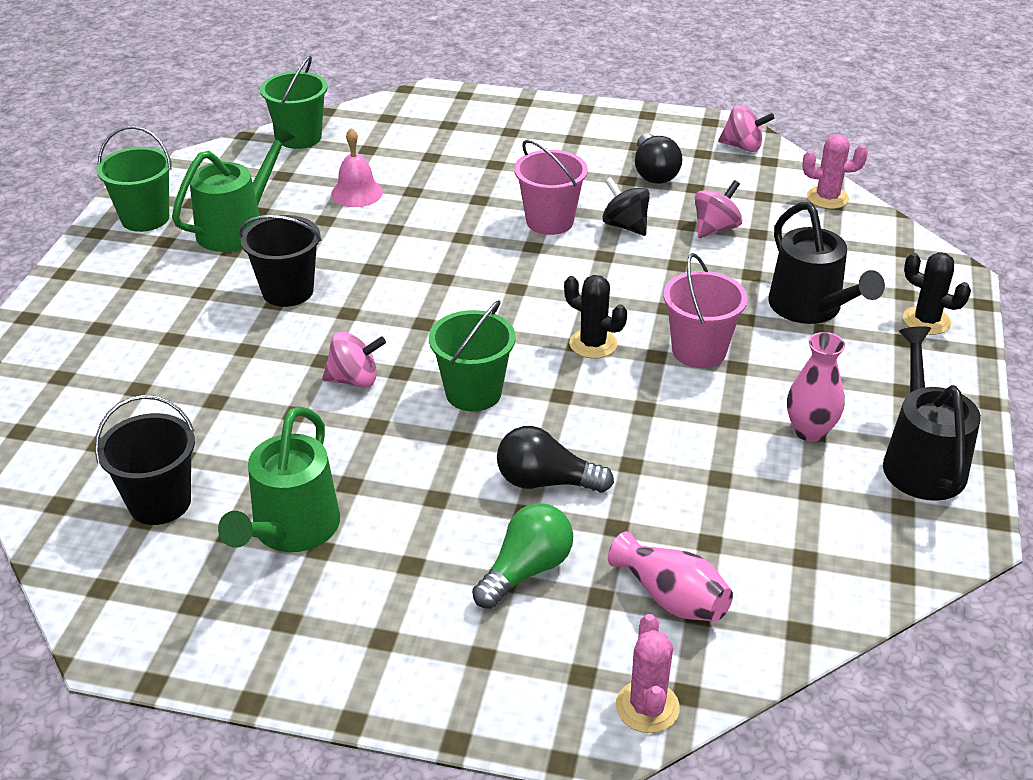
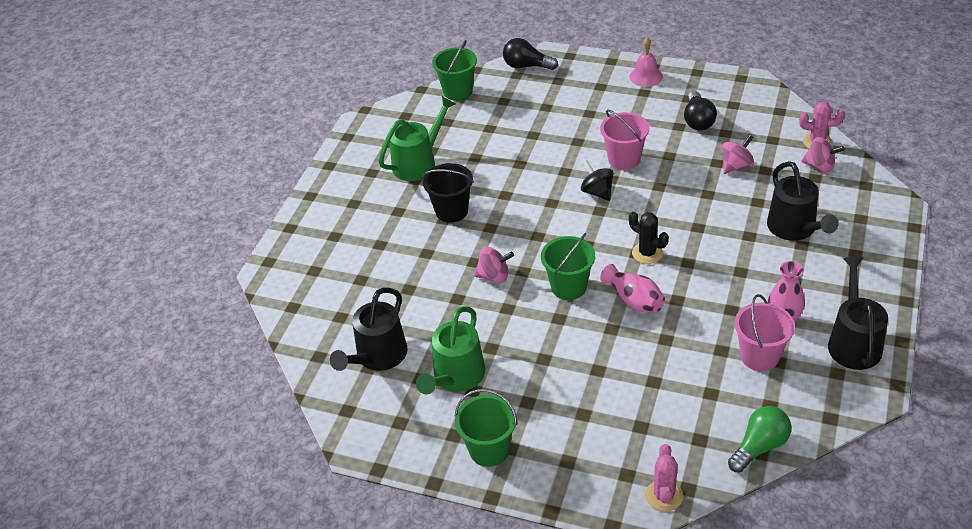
camera: 10 degrees right, 5 degrees up
(145, 218) = (359, 155): green bucket -> green bucket (489, 450)
(160, 502) = (378, 357): black bucket -> black watering can
(357, 193) = (496, 136): pink bell -> pink bell (646, 76)
(526, 570) = (596, 408): green light bulb -> green light bulb (759, 447)
(546, 482) = (611, 350): black light bulb -> black light bulb (527, 66)
(625, 226) = (675, 163): black spinning top -> black spinning top (597, 192)
(671, 597) = (684, 428): pink vase -> pink vase (634, 300)
(699, 351) = (716, 259): pink bucket -> pink bucket (759, 356)
(743, 146) = (762, 99): pink spinning top -> pink spinning top (820, 166)
(926, 321) = (872, 239): black cactus -> none

